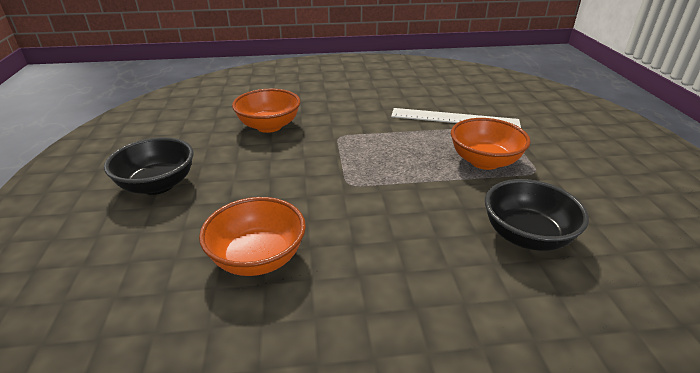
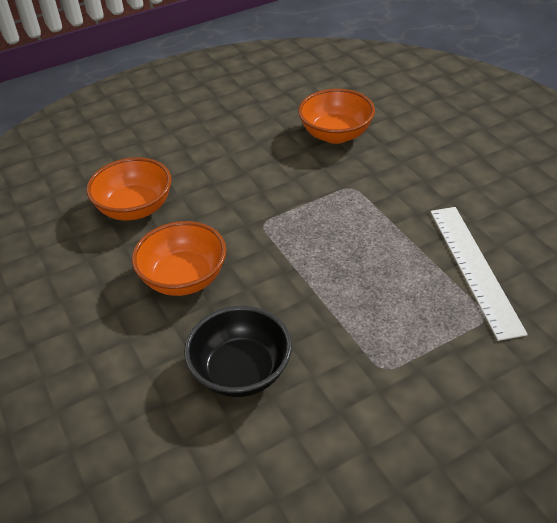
camera: 70 degrees right, 10 degrees up
(158, 185) = (198, 120): black bowl -> none
(484, 161) = (376, 316): orange bowl -> orange bowl (184, 278)

